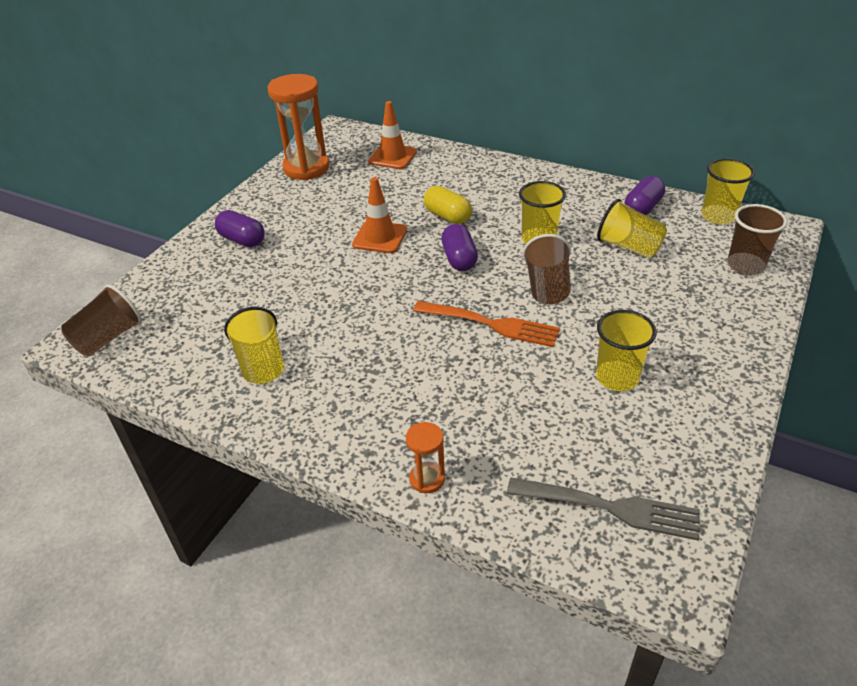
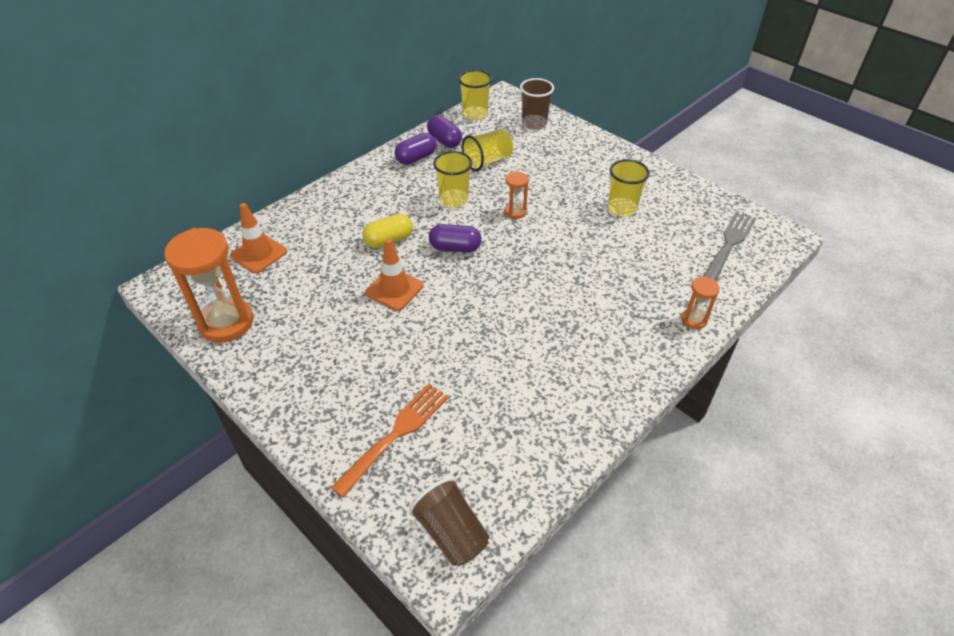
camera: 75 degrees left, 5 degrees up
(242, 240) = (333, 395): purple capsule -> purple capsule (416, 158)
(261, 363) = (540, 400): yellow cup -> none
(491, 324) = (546, 250): orange fork -> orange fork (396, 434)
(547, 287) = (515, 212): brown cup -> orange hourglass

